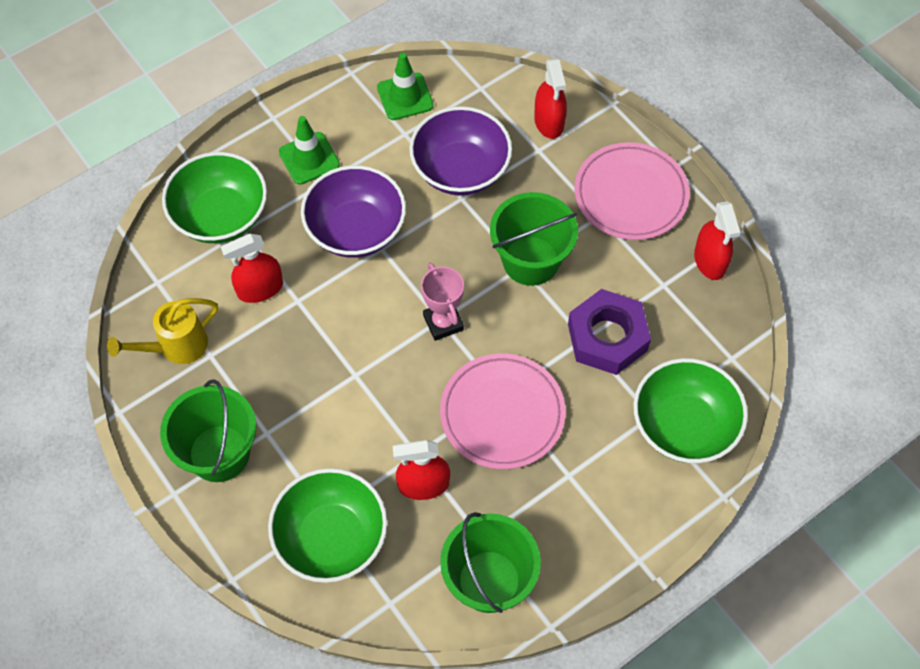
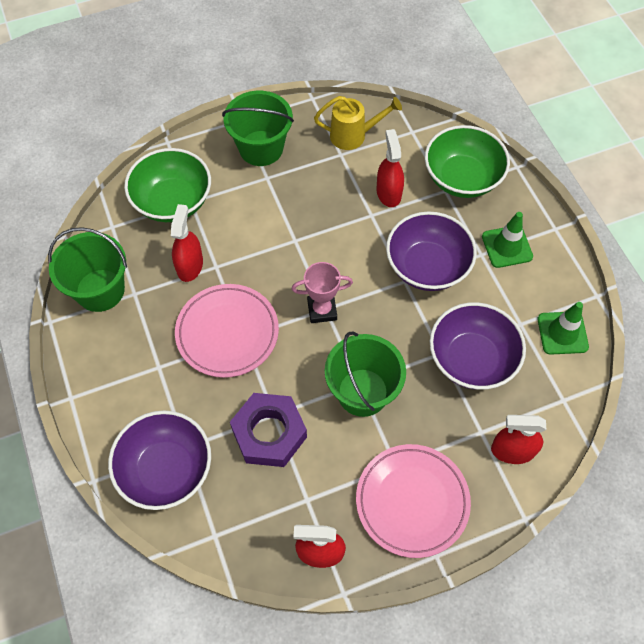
camera: 105 degrees right, 0 degrees up
(176, 347) = (353, 135): yellow watering can -> yellow watering can turned 105 degrees clockwise
(683, 426) = (166, 470): green bowl -> purple bowl

